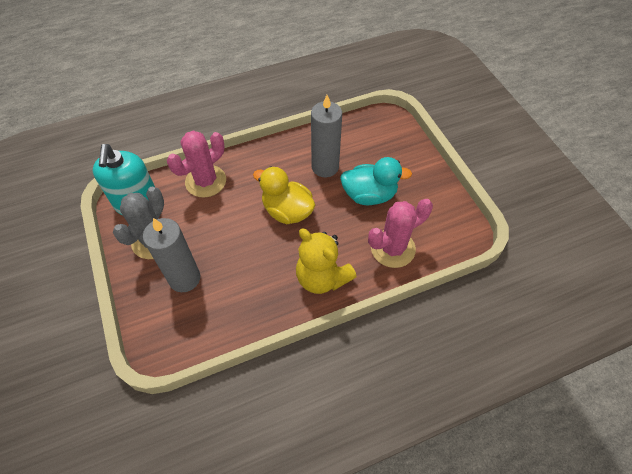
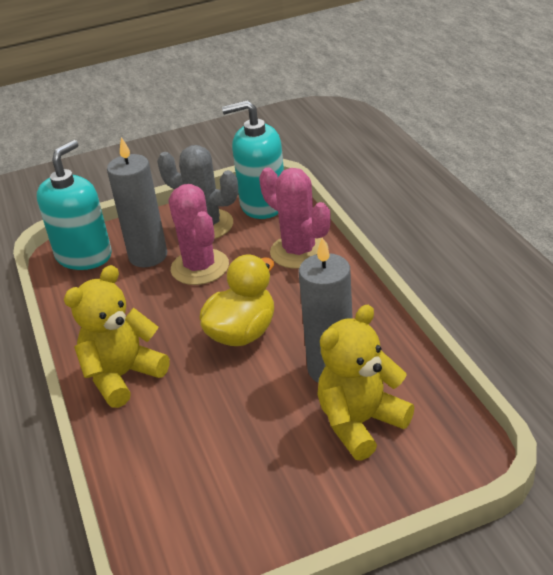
camera: 95 degrees right, 20 degrees down
(170, 330) = (84, 256): none -> turquoise soap dispenser
(367, 156) = (360, 423): none -> yellow teddy bear
(369, 195) = (269, 427): turquoise duck -> none
(393, 248) = (158, 457): pink cactus -> pink cactus (200, 267)

